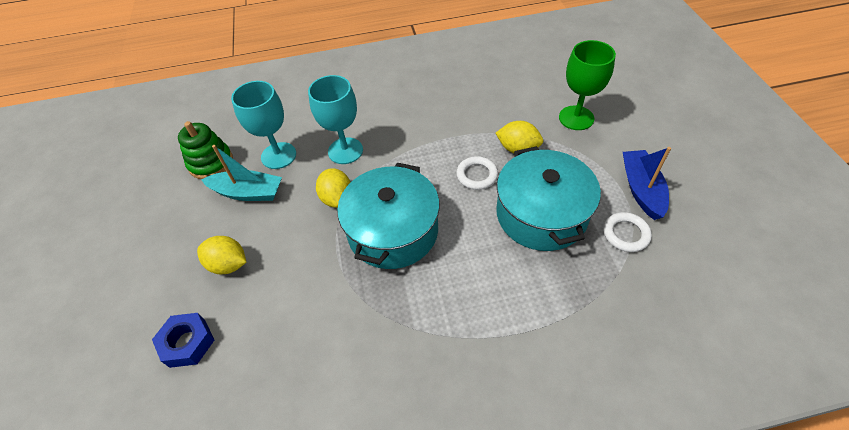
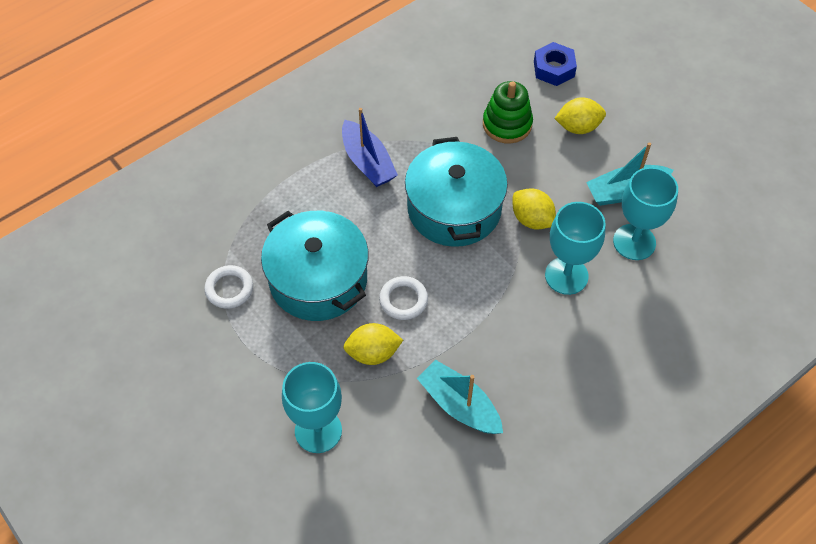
camera: 150 degrees right, 5 degrees up
(211, 163) = (697, 206): green stacking toy -> green stacking toy (507, 124)
(472, 103) = (459, 405): none -> turquoise boat
(576, 118) = (318, 430): green goblet -> turquoise goblet
(641, 189) = (221, 348): blue boat -> blue boat (367, 162)

